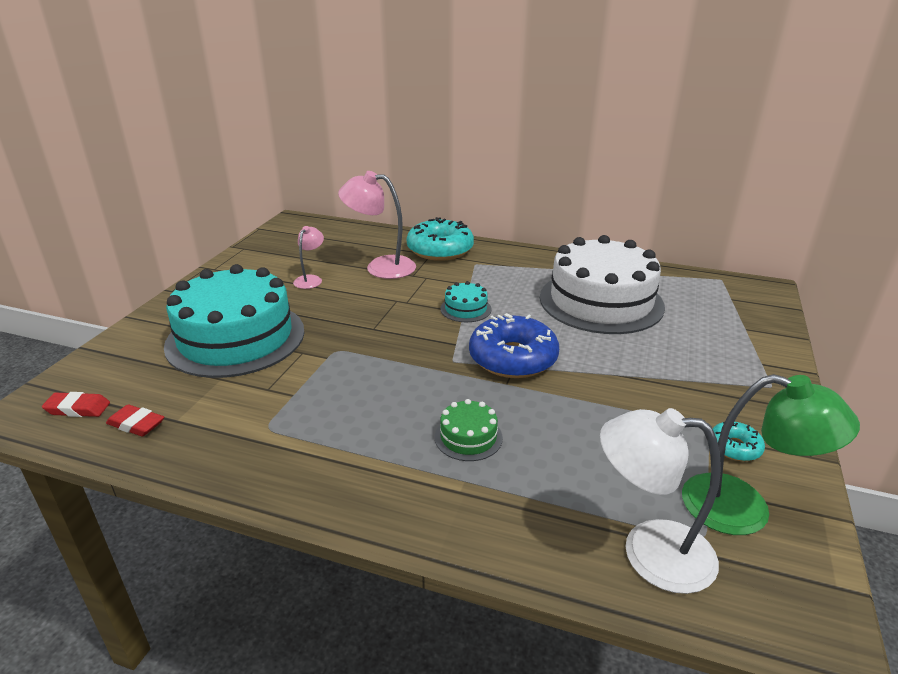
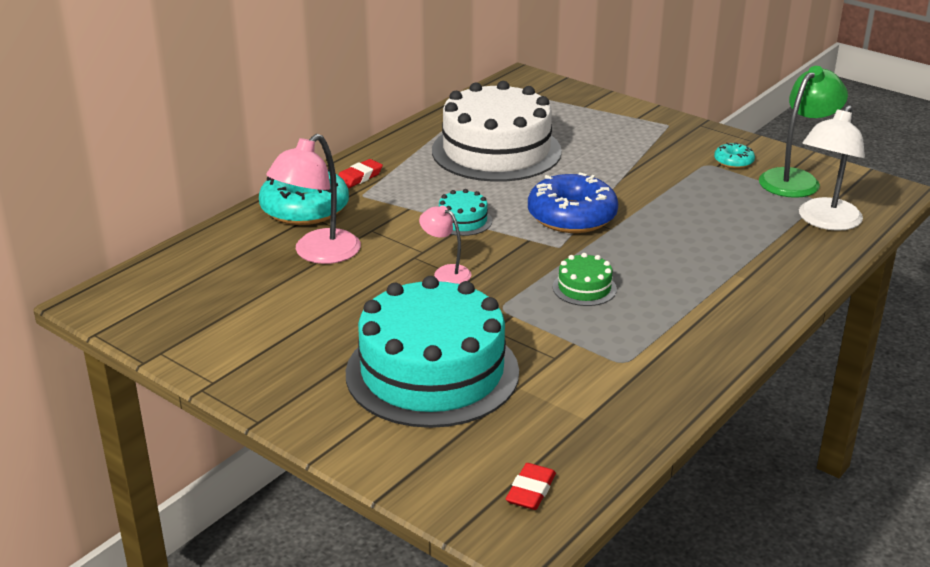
camera: 70 degrees left, 0 degrees up
(136, 424) = (582, 446): red eraser -> red eraser (359, 177)
(310, 279) = (314, 306): pink lamp -> pink lamp (446, 272)
(468, 437) = (680, 261): green cake -> green cake (584, 288)

